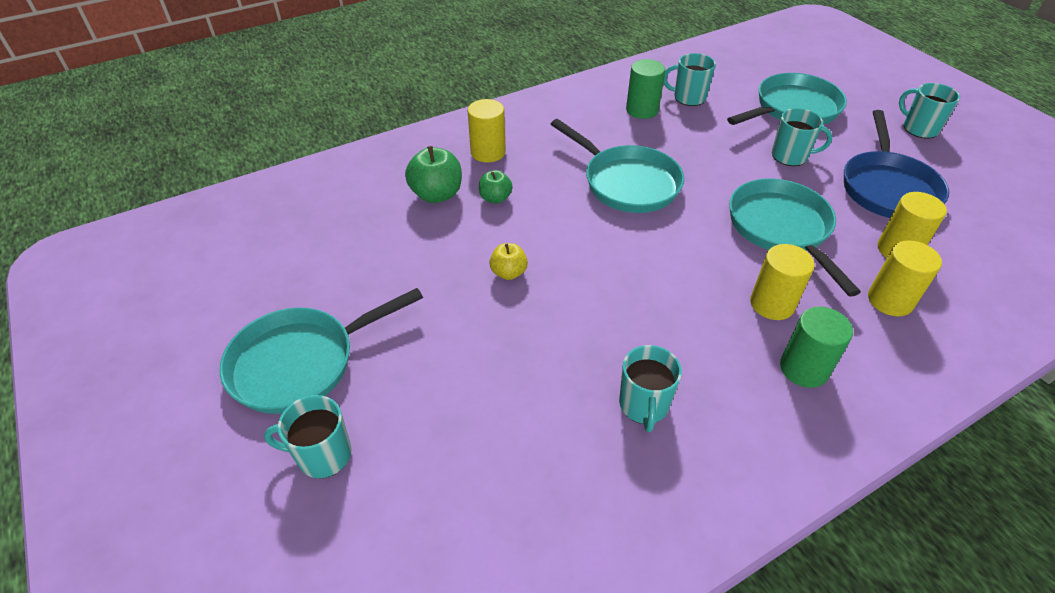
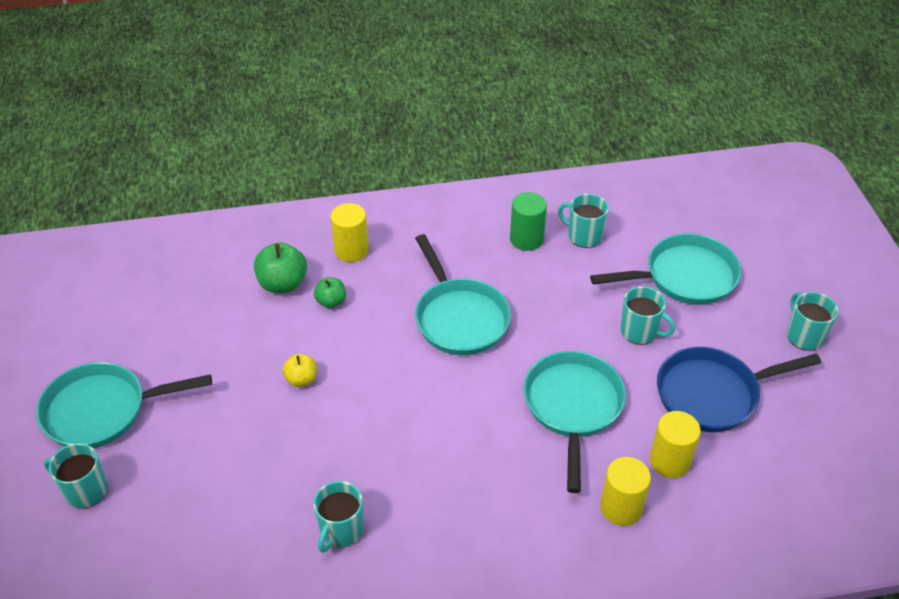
camera: 20 degrees right, 0 degrees up
(772, 304) = (509, 477): yellow cylinder -> none
(804, 368) = (494, 543): green cylinder -> none
(887, 188) = (712, 394): blue pan -> blue pan turned 45 degrees clockwise

